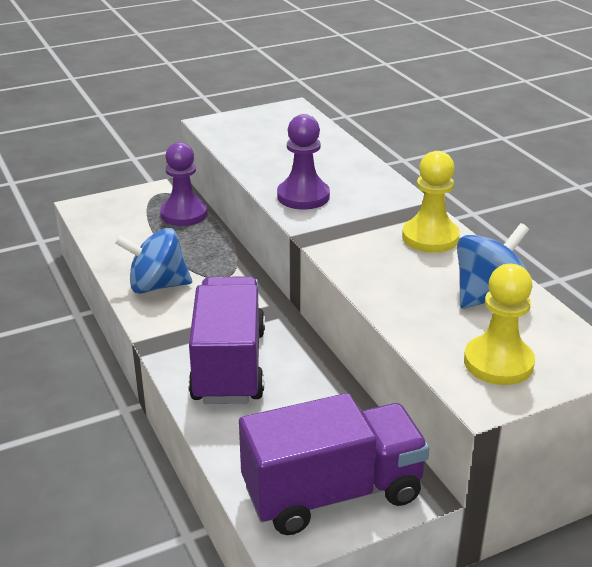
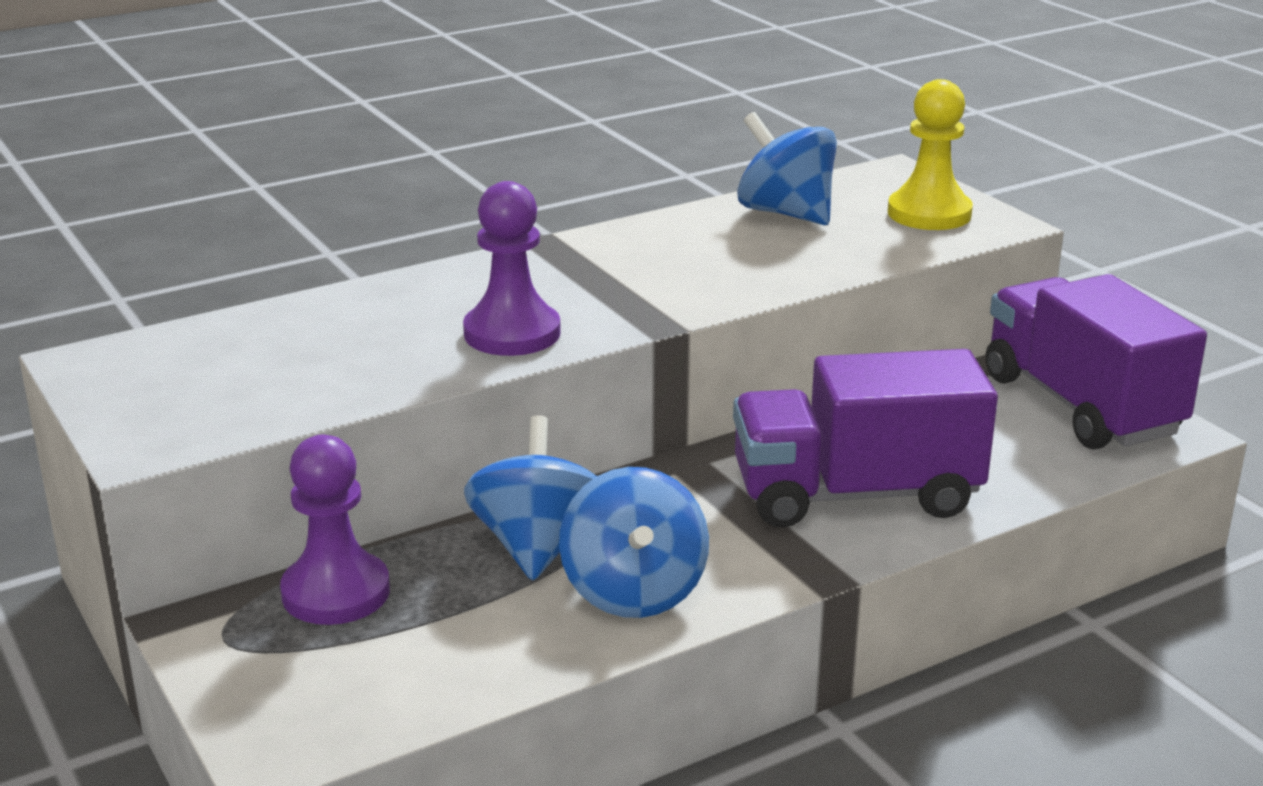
camera: 95 degrees left, 5 degrees down
(205, 261) = (537, 546): none -> blue spinning top
(430, 237) = (639, 242): yellow pawn -> none

